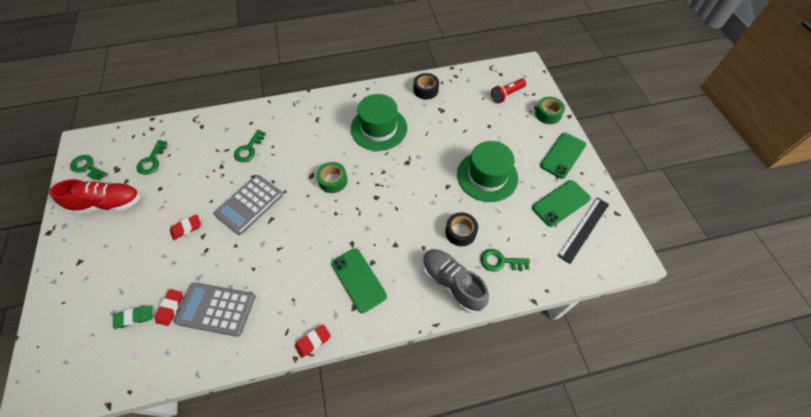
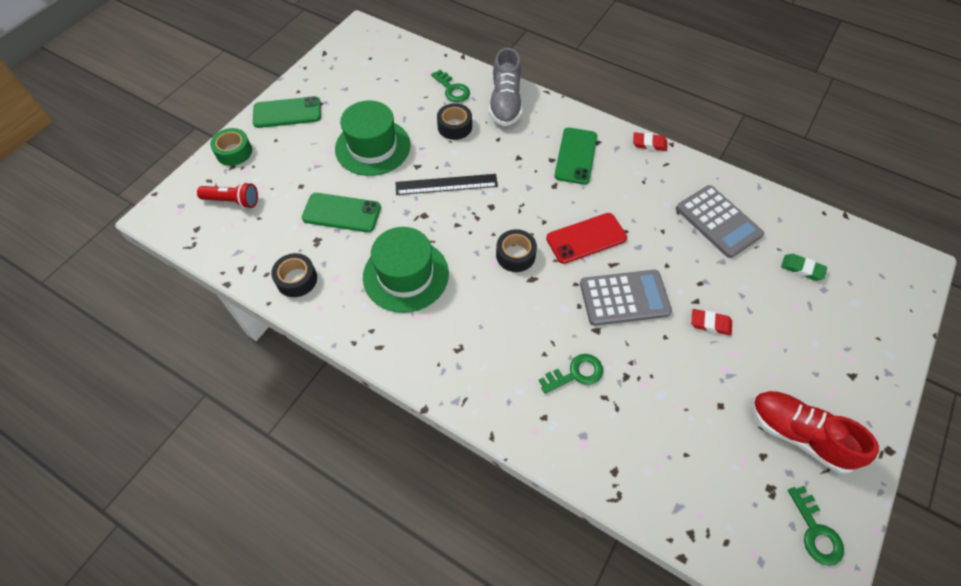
camera: 135 degrees left, 0 degrees up
(152, 161) = (714, 463): green key -> none
(170, 308) = (762, 253): red eraser -> none
(300, 223) = (586, 238): none -> red phone
(333, 180) = (515, 255): green tape -> black tape
(561, 203) = (350, 86): green phone -> green phone (341, 213)
(584, 229) = (363, 62): black ruler -> black ruler (446, 184)

